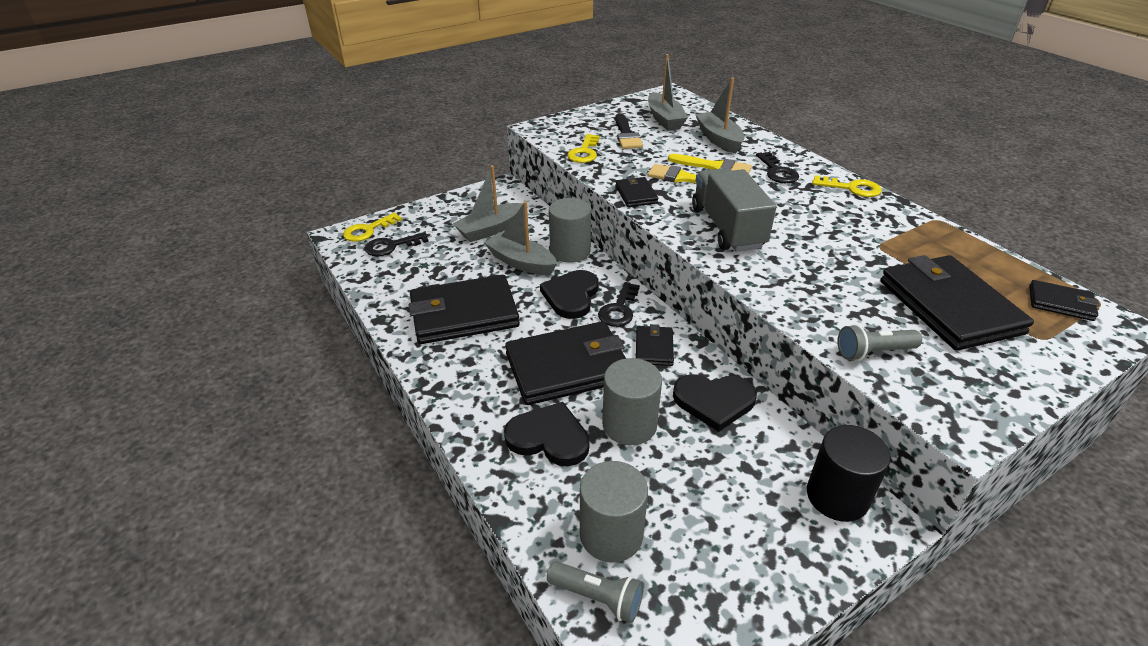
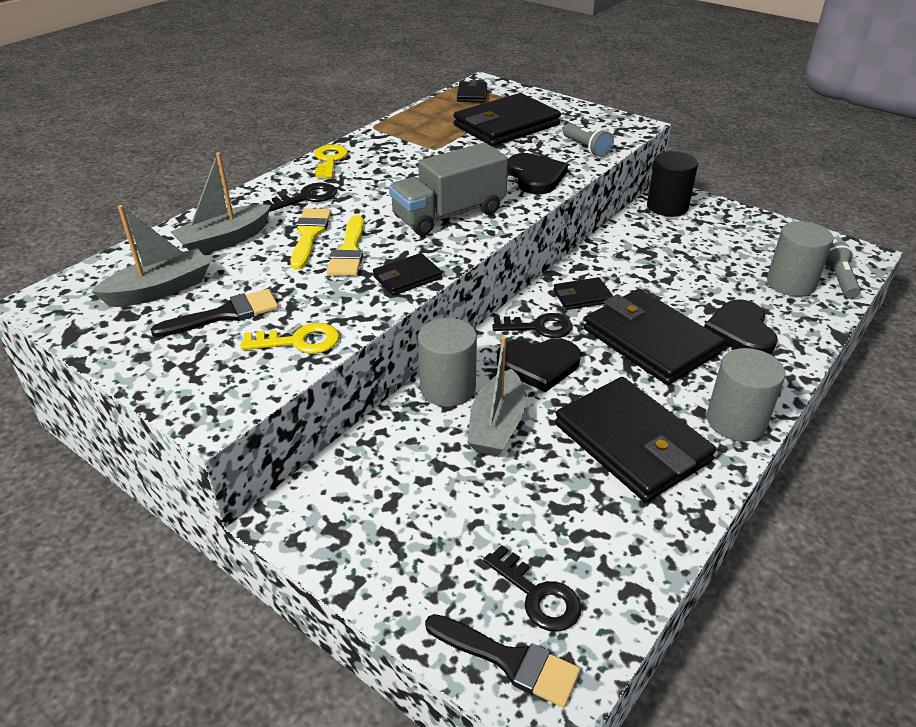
camera: 110 degrees left, 0 degrees up
(368, 230) = (509, 661): yellow key -> black brush
(490, 230) = (431, 485): grey boat -> none
(629, 425) = (686, 293): grey cylinder -> grey cylinder (736, 421)
(714, 401) = (623, 258): black heart -> black heart (535, 176)

